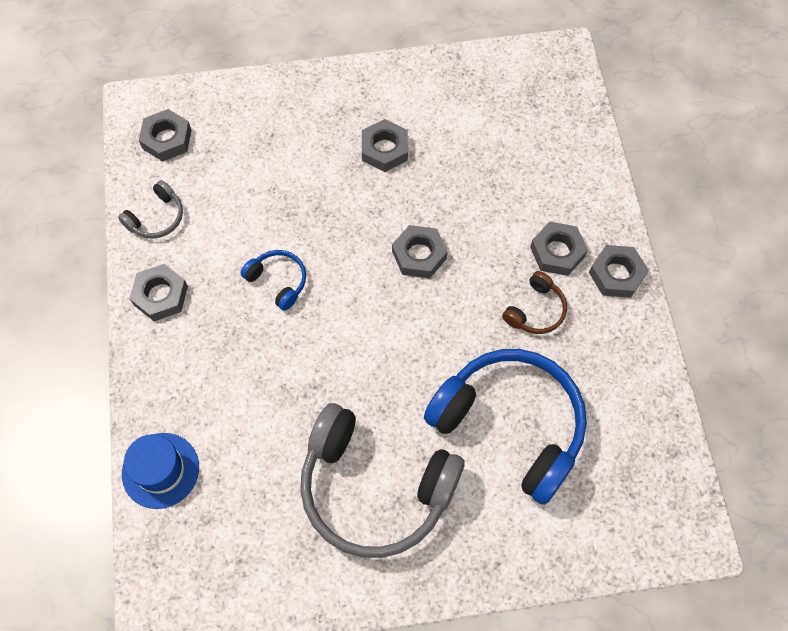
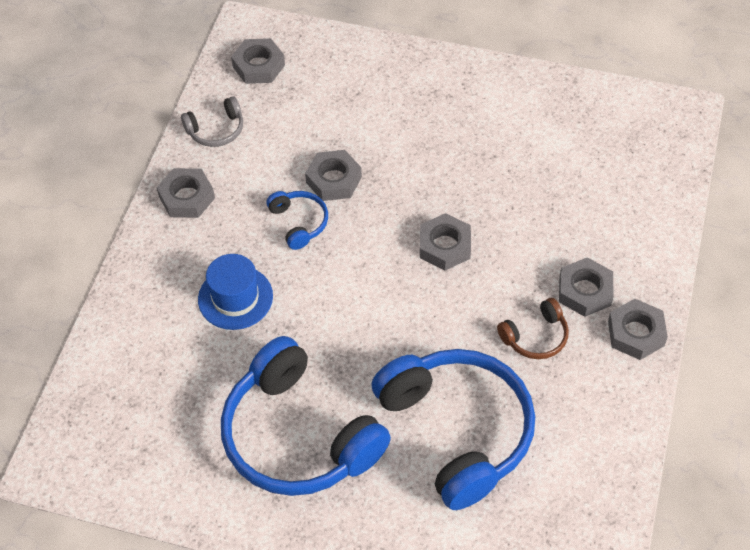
camera: 25 degrees right, 10 degrees down
(160, 470) = (113, 345): blue hat -> blue hat (235, 298)
(375, 488) = (298, 436): grey headphones -> blue headphones
(384, 149) = (459, 141): grey nut -> grey nut (334, 180)

